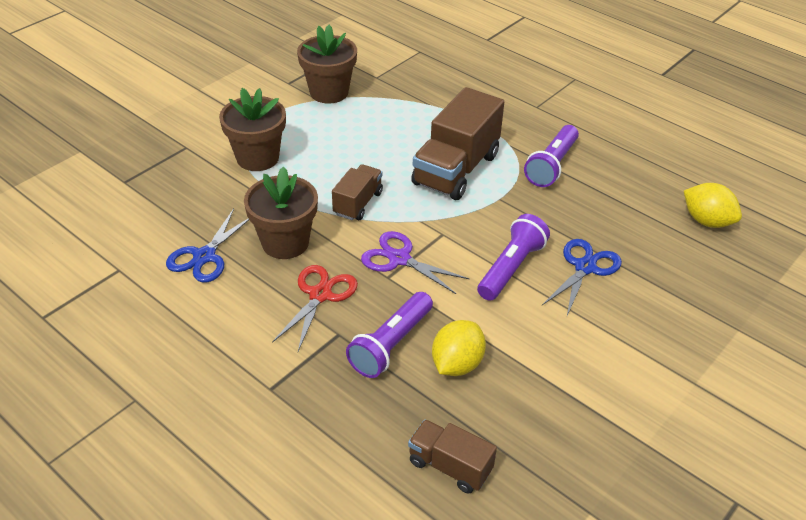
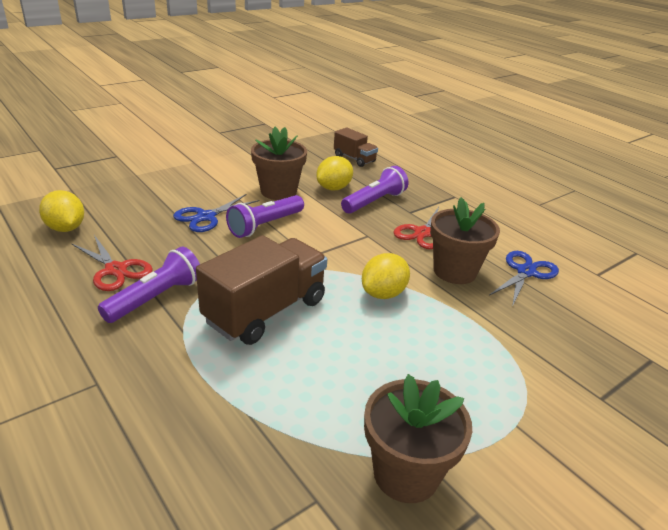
camera: 170 degrees left, 10 degrees down
(257, 158) = (500, 365): brown flower pot -> brown flower pot (278, 191)
(358, 203) = (383, 293): brown truck -> yellow lemon
(399, 259) = (354, 245): purple scissors -> none
(609, 184) = (116, 270): none -> red scissors

